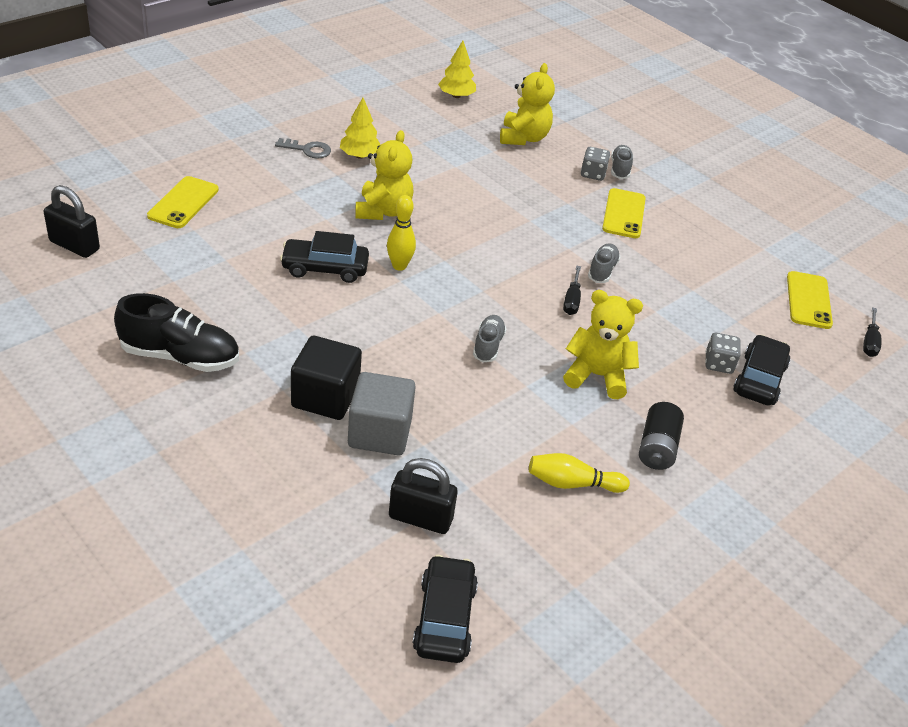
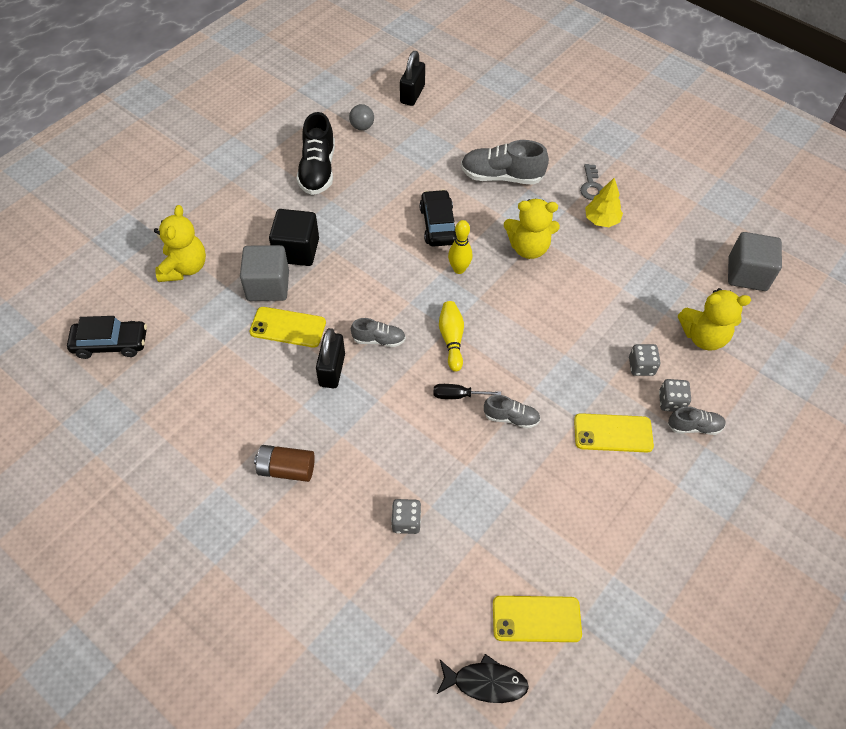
camera: 85 degrees right, 15 degrees up
(114, 301) = (362, 127): none -> grey ball
(183, 203) = (484, 133): yellow phone -> yellow phone (288, 327)
(265, 205) = (501, 176): none -> grey shoe
(420, 518) = (192, 320): black padlock -> black padlock (332, 370)
(456, 96) = (747, 274): yellow tree -> grey cube
(552, 180) = (641, 366): none -> grey dice
(572, 483) = (237, 409): yellow bowling pin -> yellow bowling pin (451, 339)
(597, 376) = (363, 420): yellow teddy bear -> yellow teddy bear (184, 268)
(657, 448) = (286, 469): black battery -> brown battery
(759, 379) = (394, 558): black car -> none
(869, 342) = (485, 682): black screwdriver -> black fish

